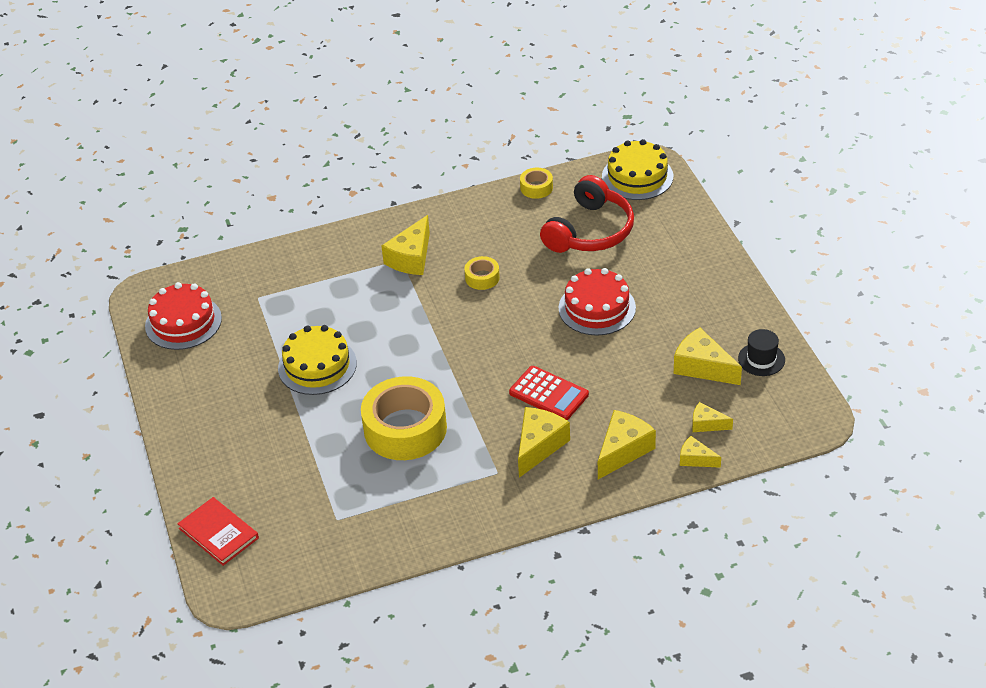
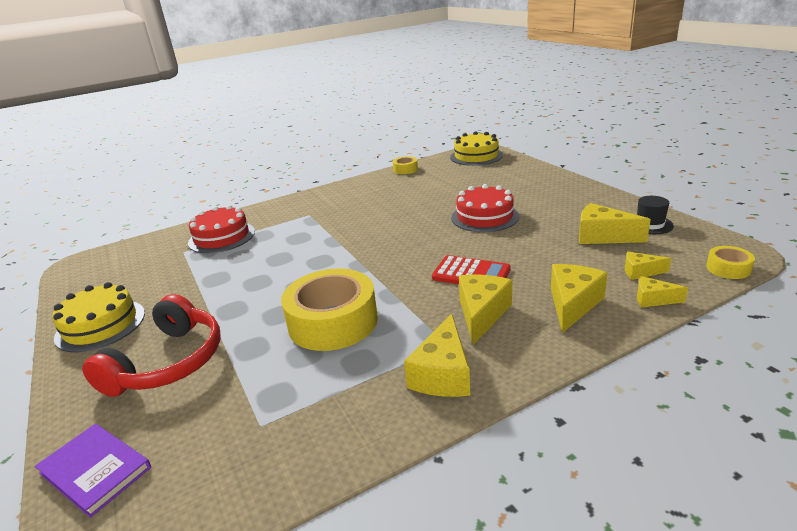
camera: 10 degrees left, 15 degrees down
(183, 322) = (109, 276): red cake -> red cake (222, 237)
(218, 533) = (95, 470): red book -> purple book
(317, 366) = (237, 287): yellow cake -> yellow cake (100, 325)
(411, 258) = (317, 212): yellow cheese -> yellow cheese (443, 374)
(482, 278) = (380, 214): yellow tape -> yellow tape (728, 268)
(589, 231) = (455, 182): red headphones -> red headphones (168, 362)

